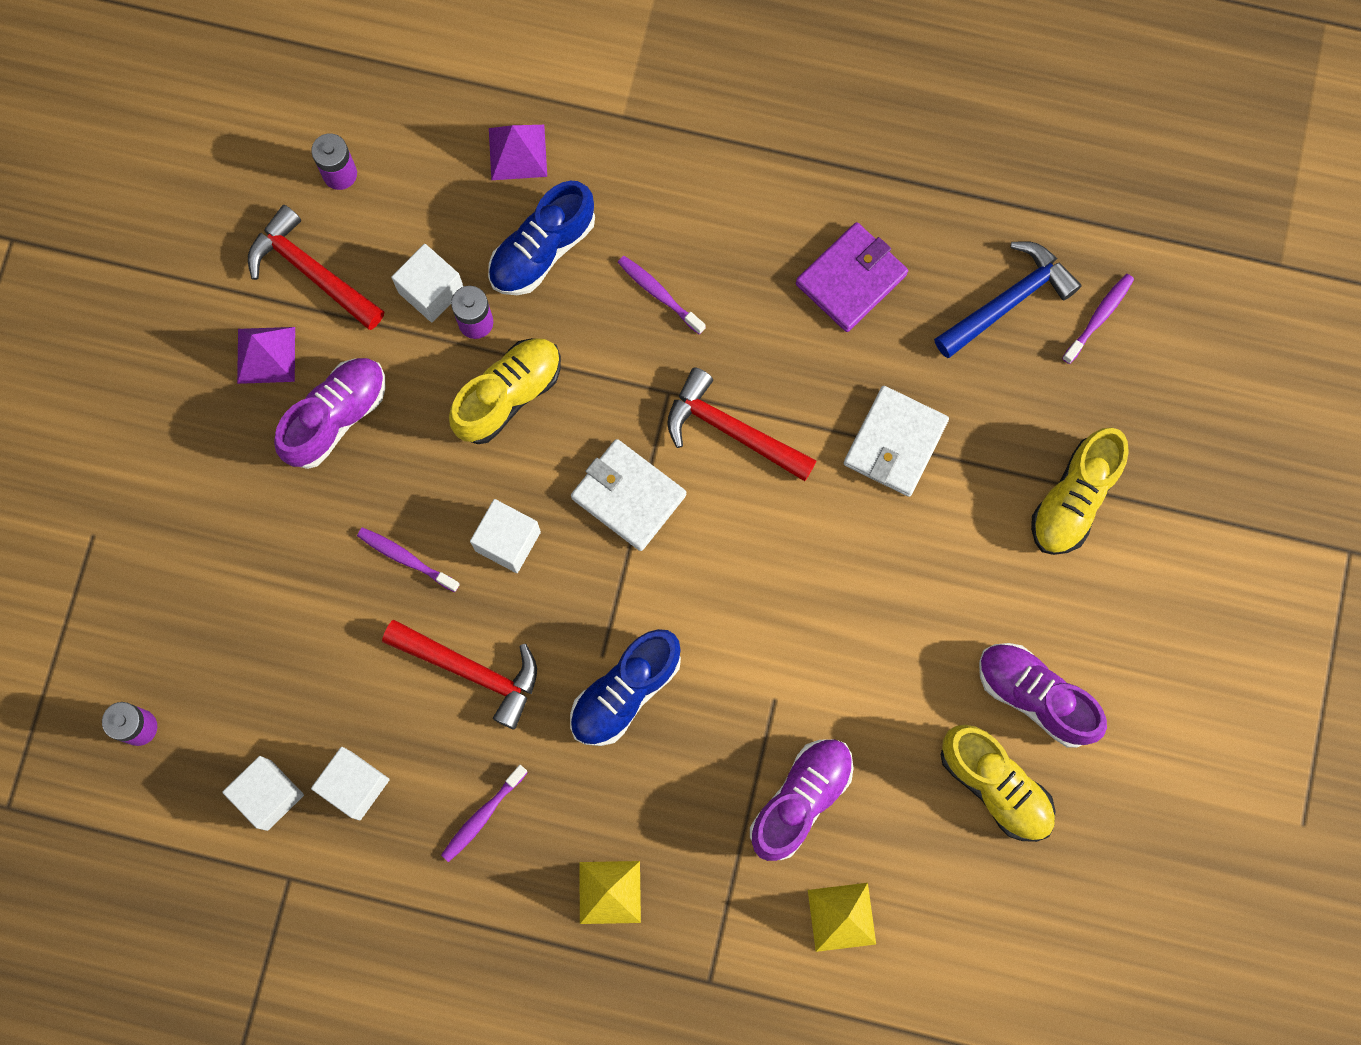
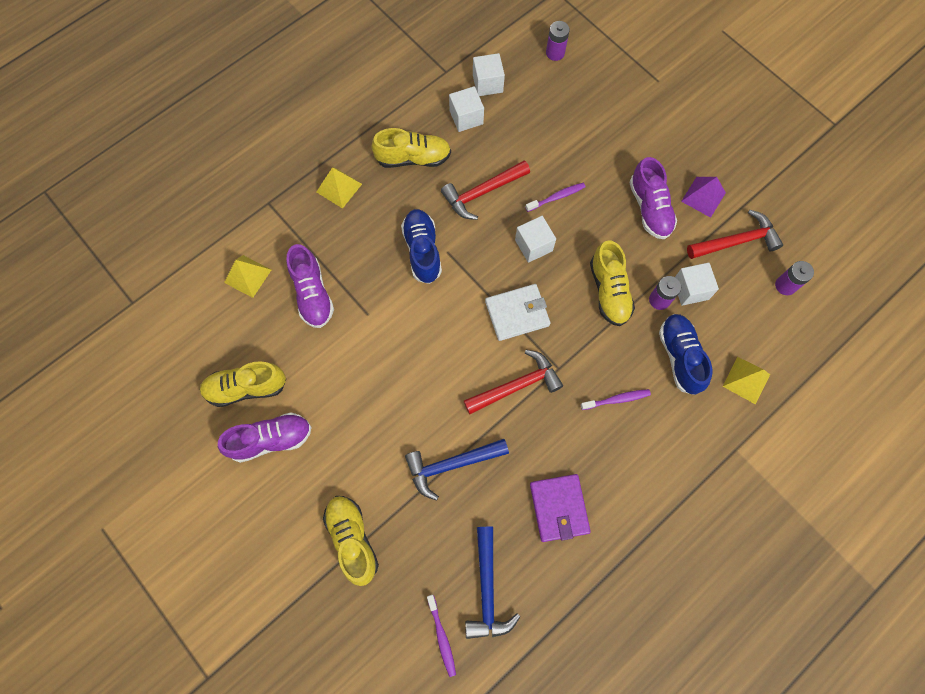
camera: 125 degrees right, 5 degrees down
(482, 816) = (413, 158): purple toothbrush -> yellow shoe
(517, 152) = (746, 380): purple pyramid -> yellow pyramid
(895, 443) = (451, 465): white wallet -> blue hammer

